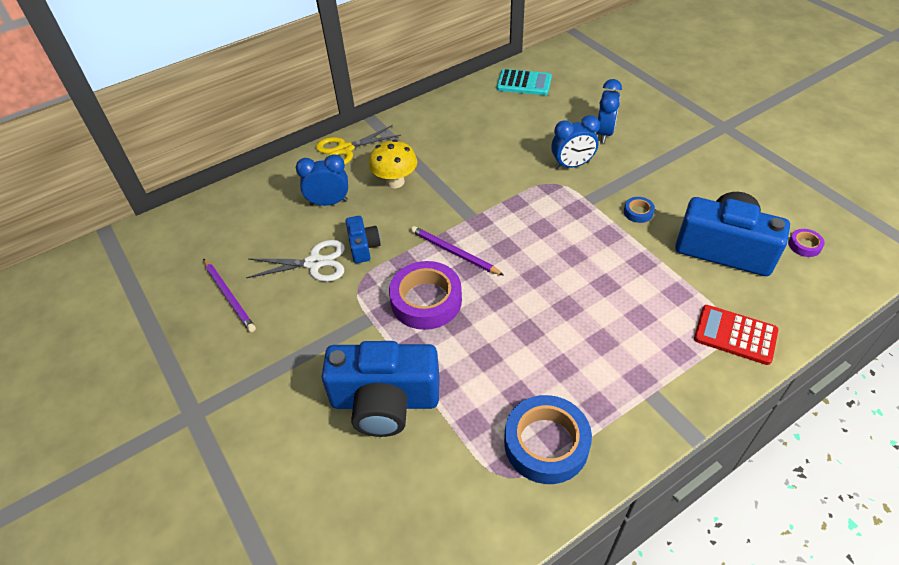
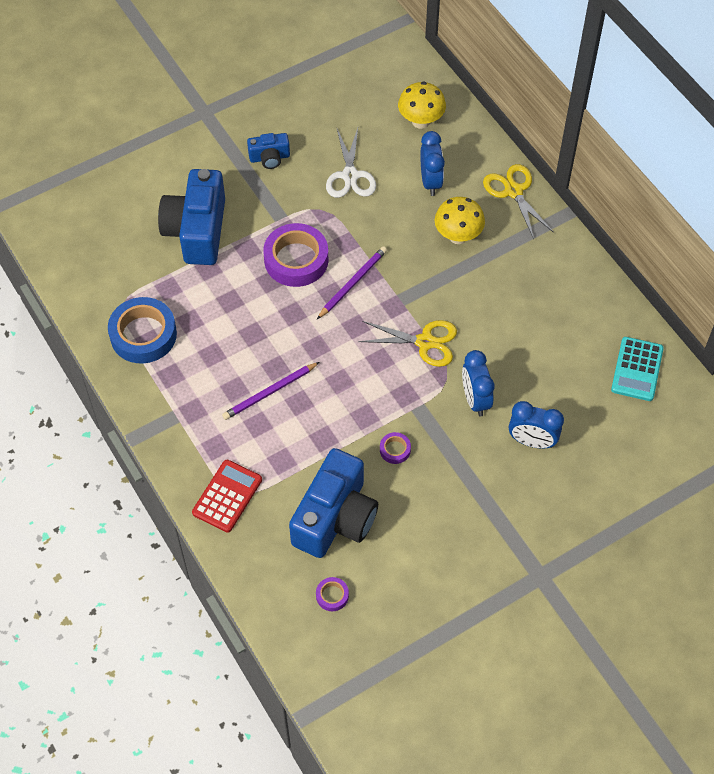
camera: 90 degrees right, 10 degrees up
(229, 296) = (317, 119): purple pencil -> purple pencil (270, 392)
(250, 213) = (421, 121): none -> yellow mushroom
(363, 246) = (367, 211): blue camera -> blue camera (269, 158)
(517, 198) = (425, 342): none -> yellow scissors
(638, 212) = (395, 450): blue tape -> purple tape

